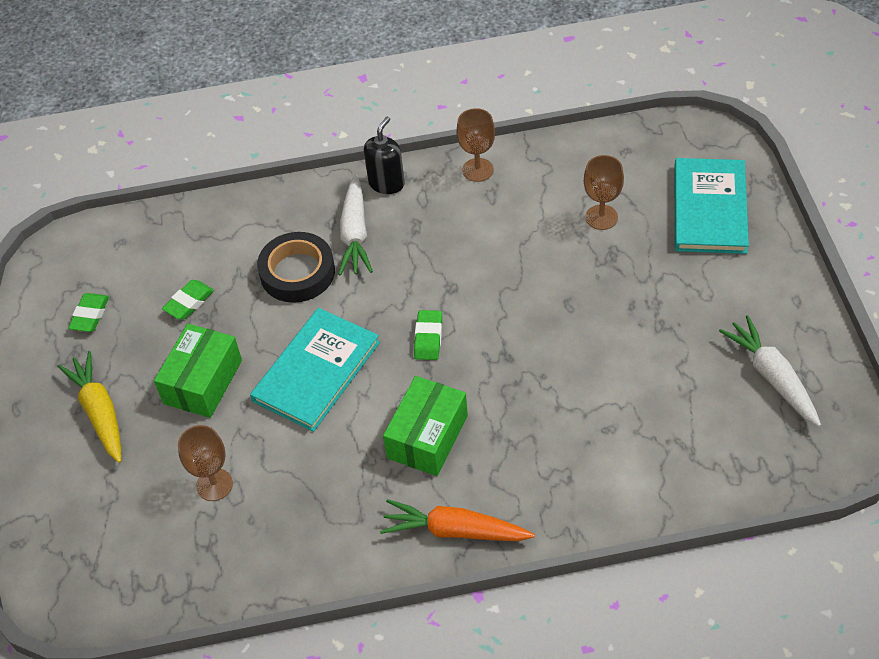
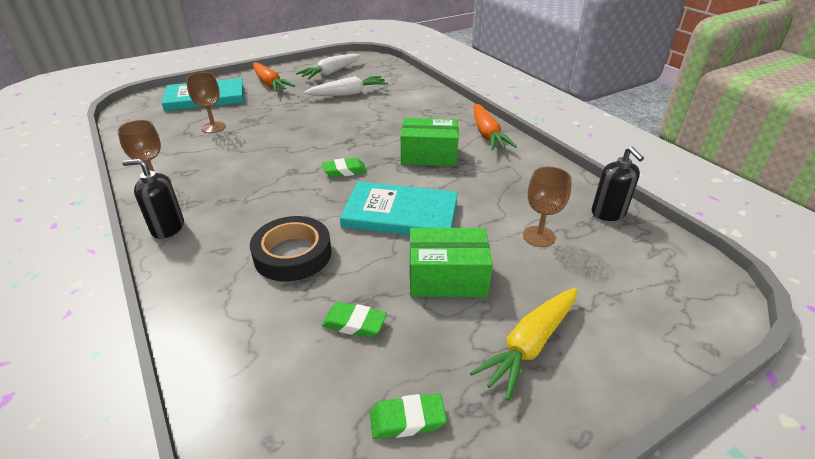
camera: 115 degrees left, 15 degrees down
(214, 579) = (608, 213): none -> black soap dispenser
(355, 234) = (237, 231): white carrot -> white carrot (348, 94)
(744, 287) = (270, 83): none -> orange carrot

